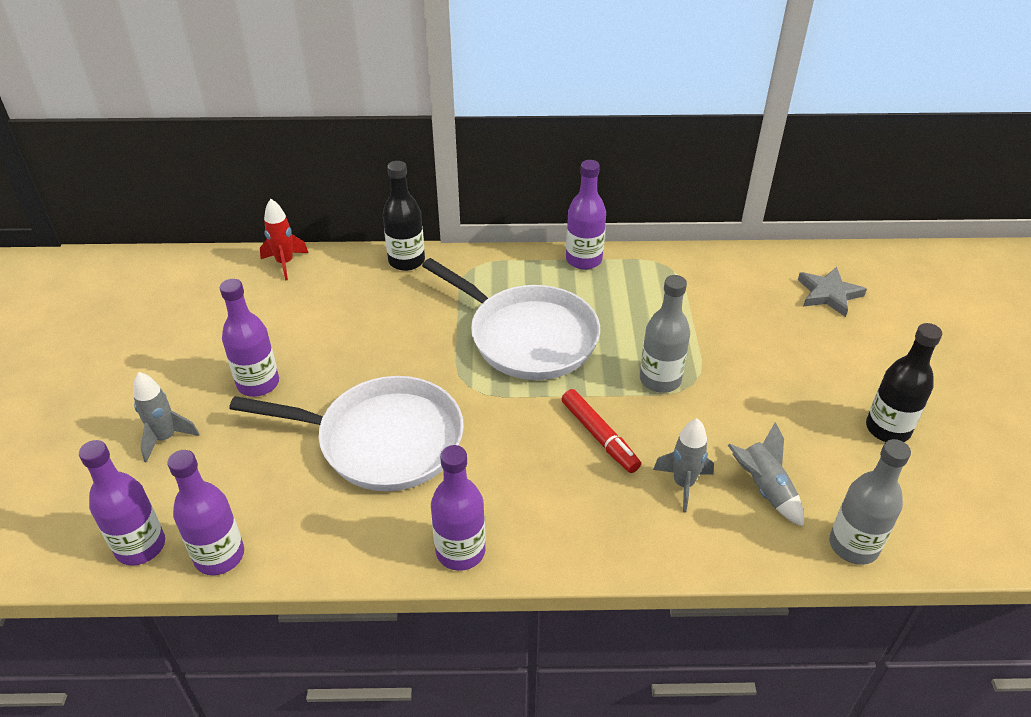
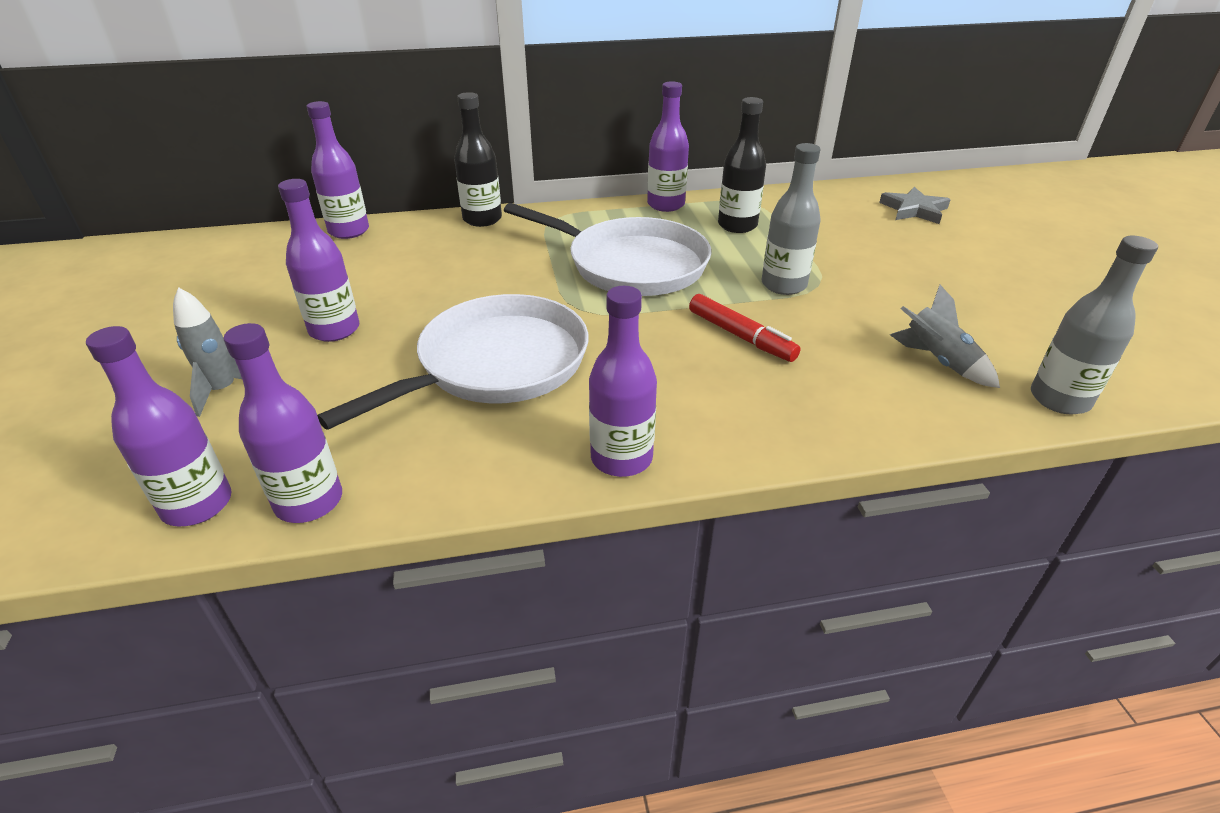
camera: 10 degrees left, 5 degrees down
(285, 263) = (349, 231): red rocket -> purple bottle
(383, 440) = (496, 364): white pan -> white pan turned 45 degrees counterclockwise
(683, 484) = (850, 367): grey rocket -> none
(887, 429) = (1031, 301): black bottle -> black bottle (737, 225)

